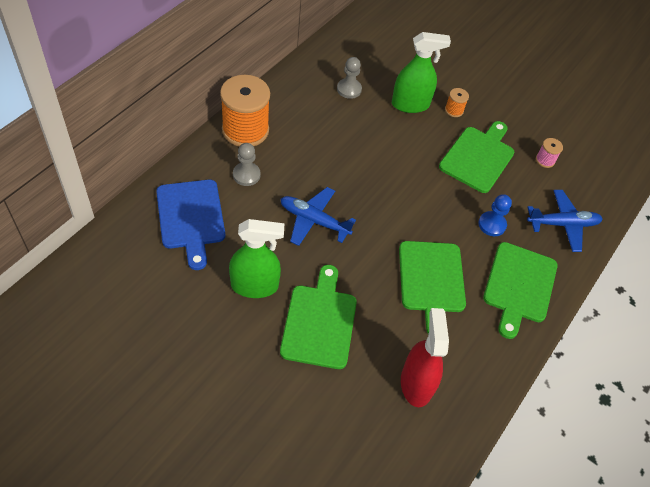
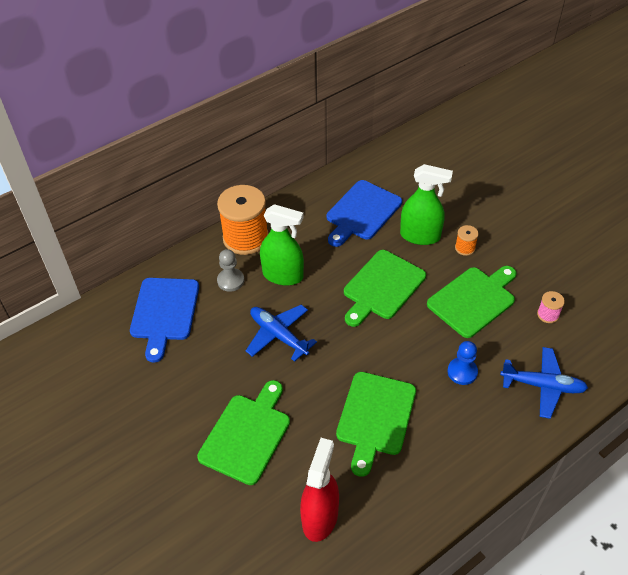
camera: 25 degrees right, 5 degrees down
(255, 286) = (199, 387): green spray bottle -> green spray bottle (283, 275)
(349, 89) = (362, 212): grey pawn -> blue cutting board
(519, 286) = (468, 441): green cutting board -> green cutting board (382, 287)

